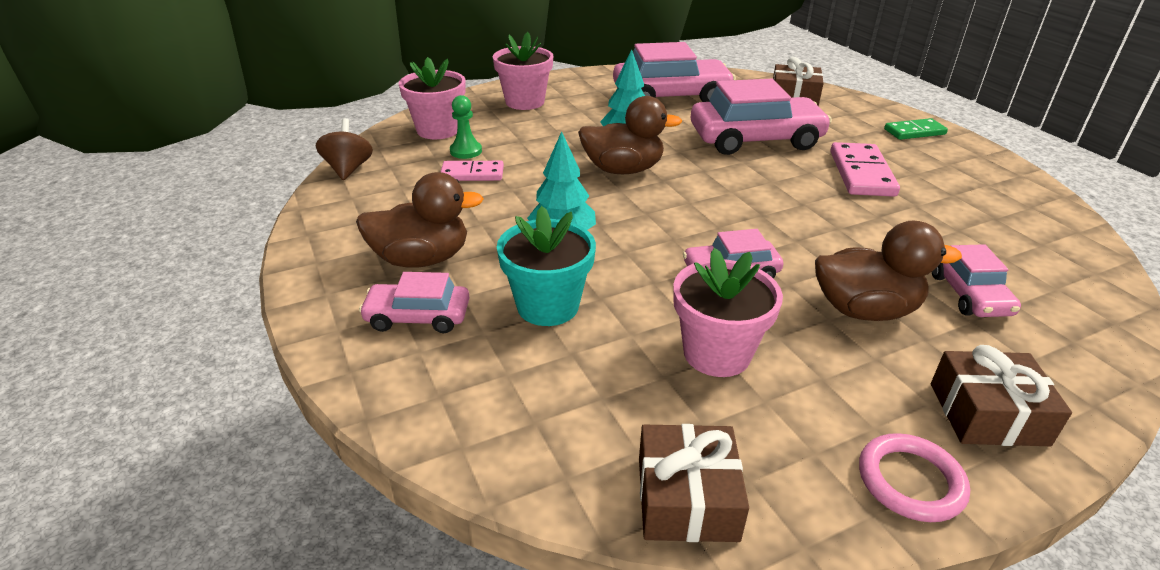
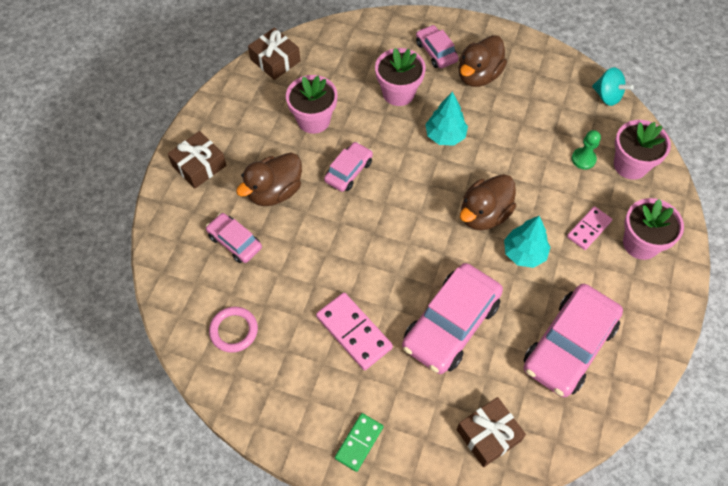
camera: 135 degrees right, 25 degrees up
(348, 169) = (607, 96): brown spinning top -> turquoise spinning top
(418, 317) = (436, 52): pink car -> pink car turned 75 degrees counterclockwise
(472, 174) = (549, 143): pink domino -> pink domino (589, 229)
(548, 306) = (398, 93): turquoise flower pot -> pink flower pot
(910, 481) = (213, 115): pink ring -> pink ring (234, 330)

